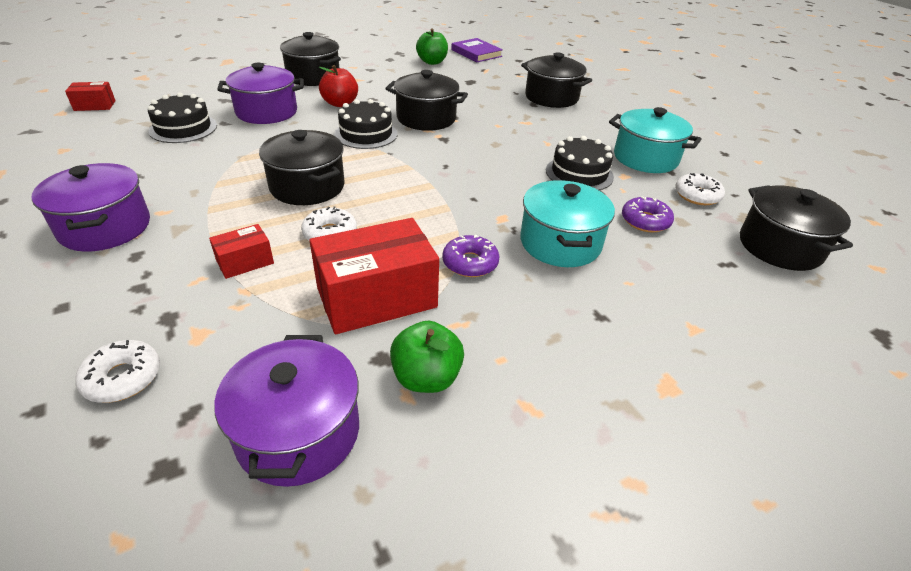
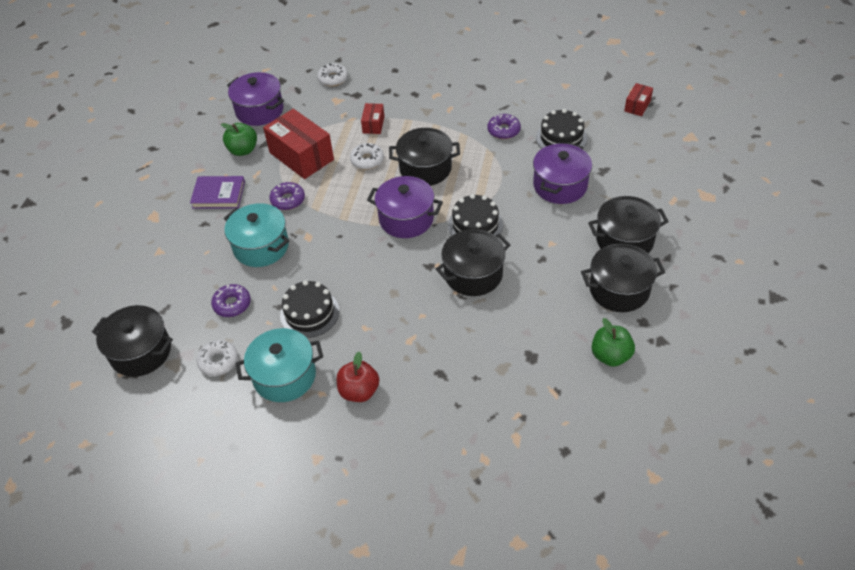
camera: 135 degrees right, 10 degrees up
(105, 227) = (451, 88): purple pot -> purple pot (406, 219)
(190, 161) = (503, 130): none -> purple donut
(340, 103) = (546, 233): red apple -> red apple (359, 391)
(376, 297) = (301, 156): red box -> red box turned 60 degrees counterclockwise
(476, 53) = (615, 420): purple book -> purple book (218, 194)
(551, 97) = (441, 401): black pot -> black pot (619, 289)

